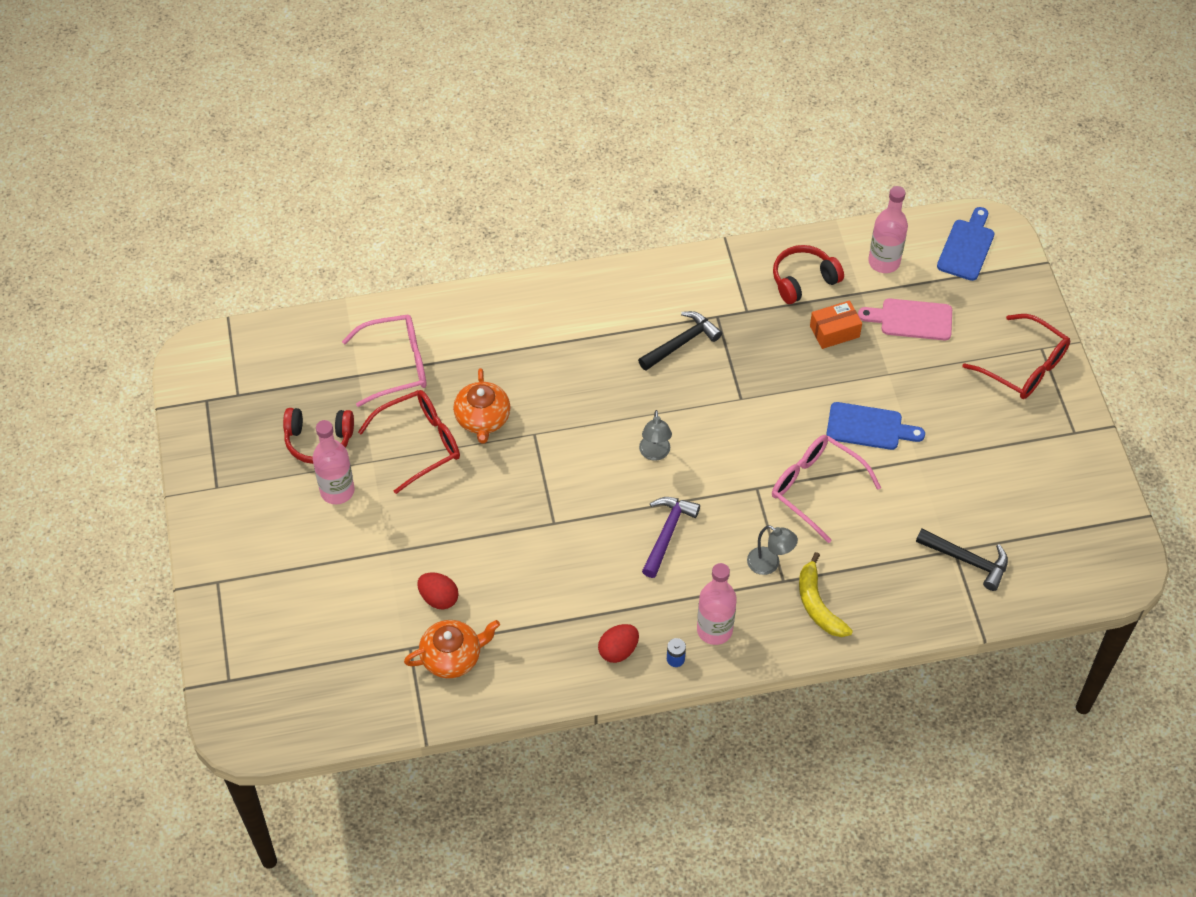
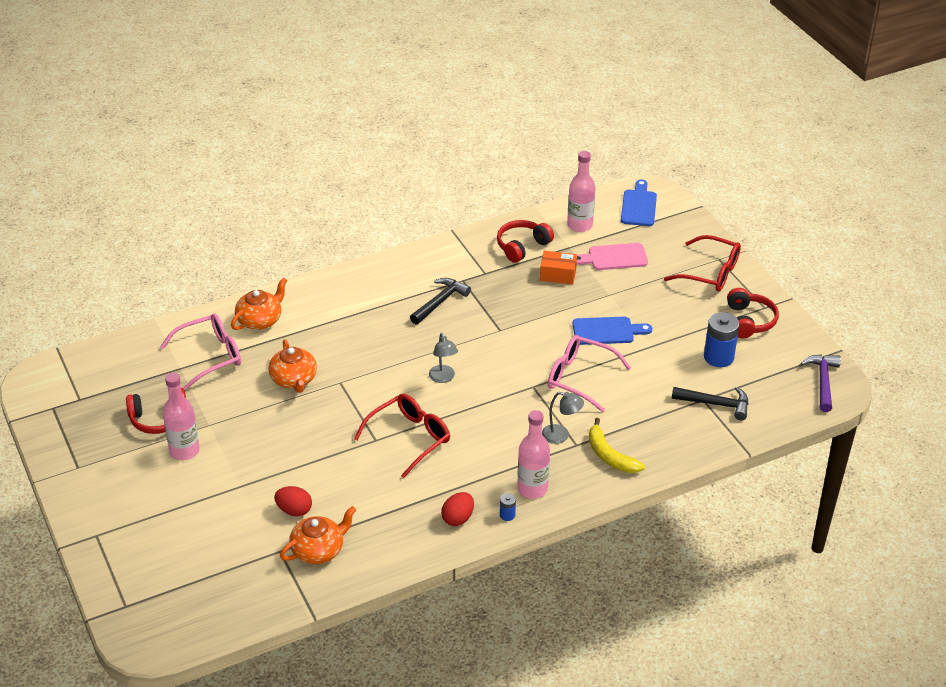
camera: 15 degrees left, 15 degrees down
(420, 443) = (246, 405): red glasses -> red glasses (410, 438)
(465, 326) = (260, 320): none -> orange teapot
(667, 533) = (471, 430): purple hammer -> purple hammer (823, 382)
(834, 331) = (558, 275): orange box -> orange box turned 45 degrees clockwise
(993, 494) = (718, 357): none -> blue battery
(1048, 449) = (749, 321): none -> red headphones

